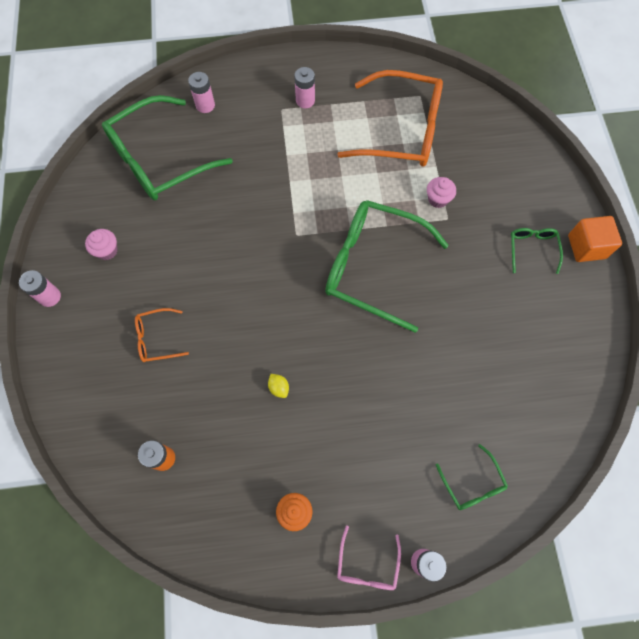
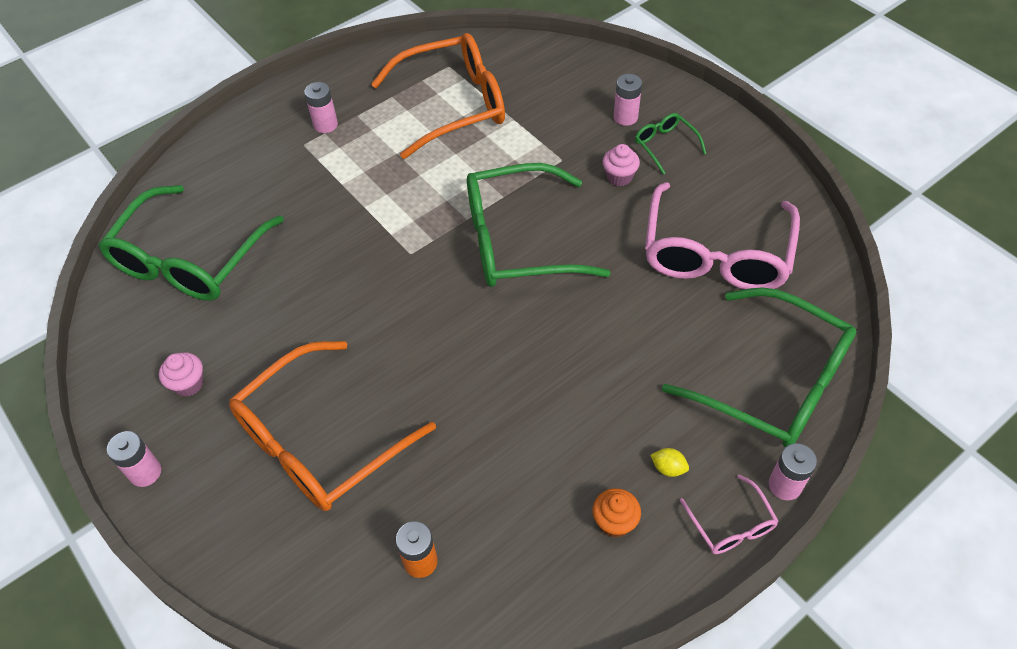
camera: 30 degrees left, 15 degrees down
(157, 338) = (320, 441): orange glasses -> orange glasses, size x2.25
(205, 105) = (209, 181): pink battery -> pink battery (625, 117)
(279, 388) = (503, 410): yellow lemon -> yellow lemon (668, 468)
(438, 199) = (538, 147): pink cupcake -> pink cupcake (619, 177)
(472, 484) = (774, 382): green glasses -> green glasses, size x2.25
(505, 359) = (716, 254): none -> pink glasses
(586, 247) = (714, 118): orange cube -> none

